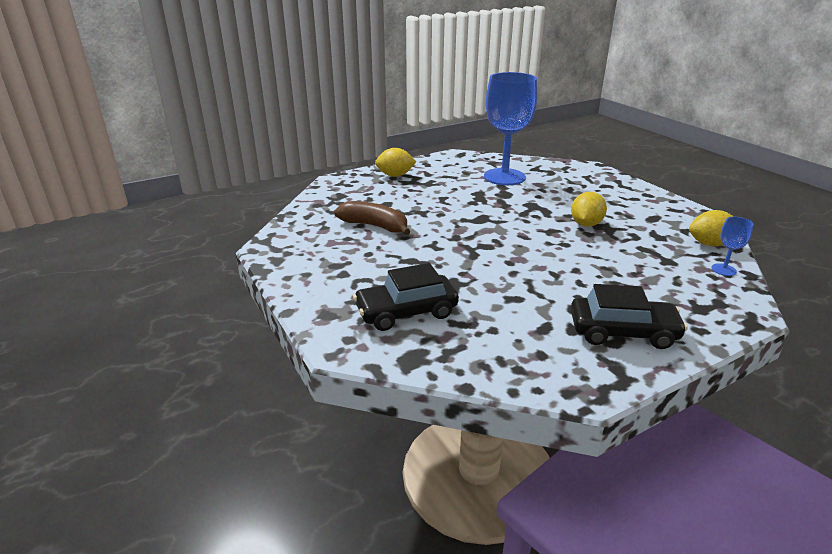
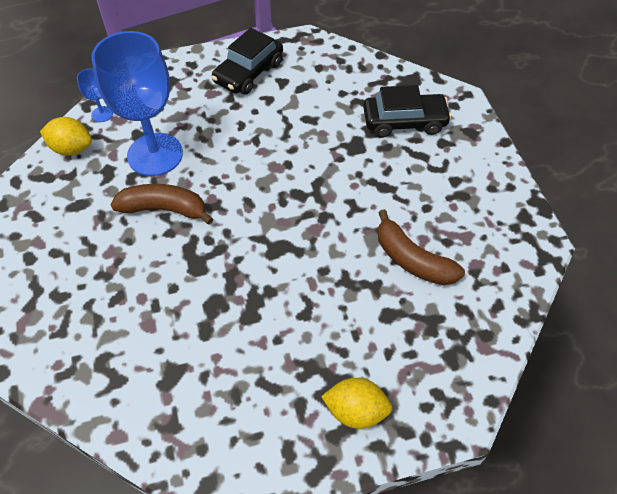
camera: 165 degrees left, 25 degrees up
(504, 177) = (184, 360): blue goblet -> blue goblet (155, 154)
(586, 224) = (164, 209): yellow lemon -> brown banana
(623, 332) = (248, 72): black car -> black car turned 75 degrees counterclockwise

